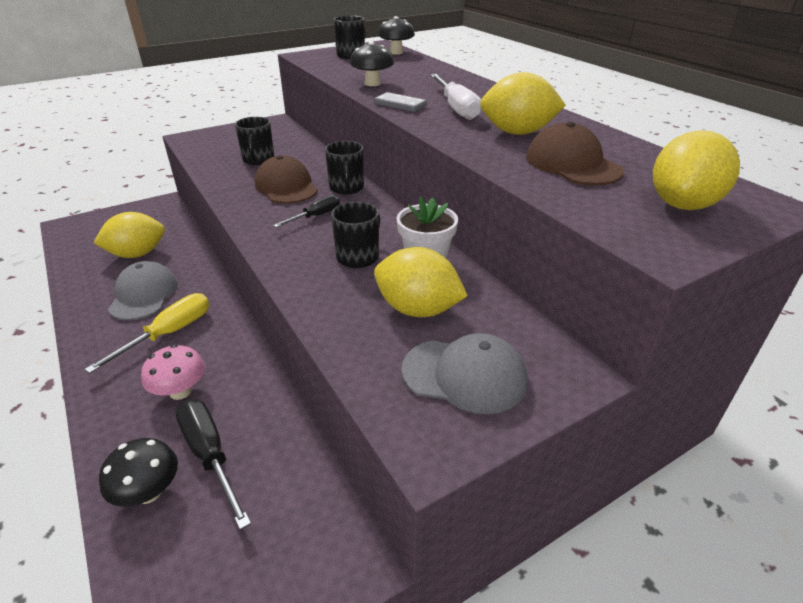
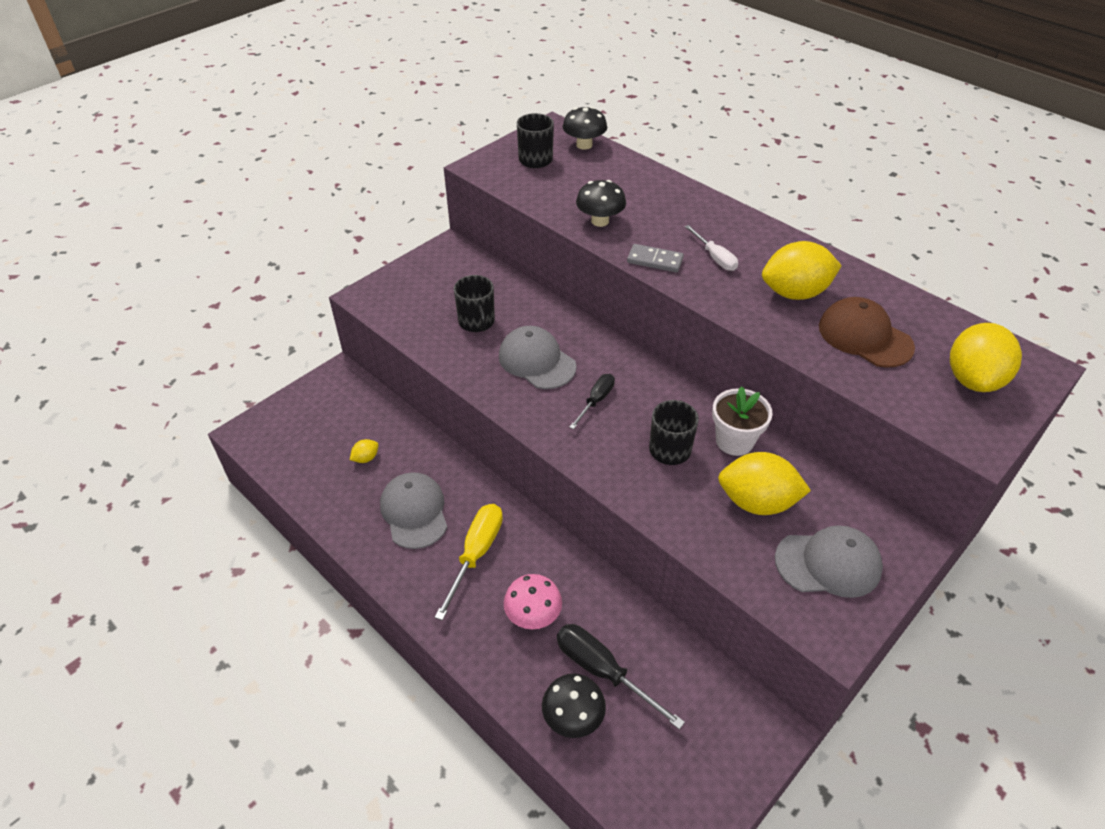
camera: 15 degrees left, 10 degrees up
(137, 254) = (366, 458): yellow lemon -> yellow lemon, size x0.44
(286, 186) = (537, 361): brown cap -> grey cap
(346, 188) = (602, 351): black mug -> none
(456, 108) = (715, 257): white screwdriver -> white screwdriver, size x0.61

